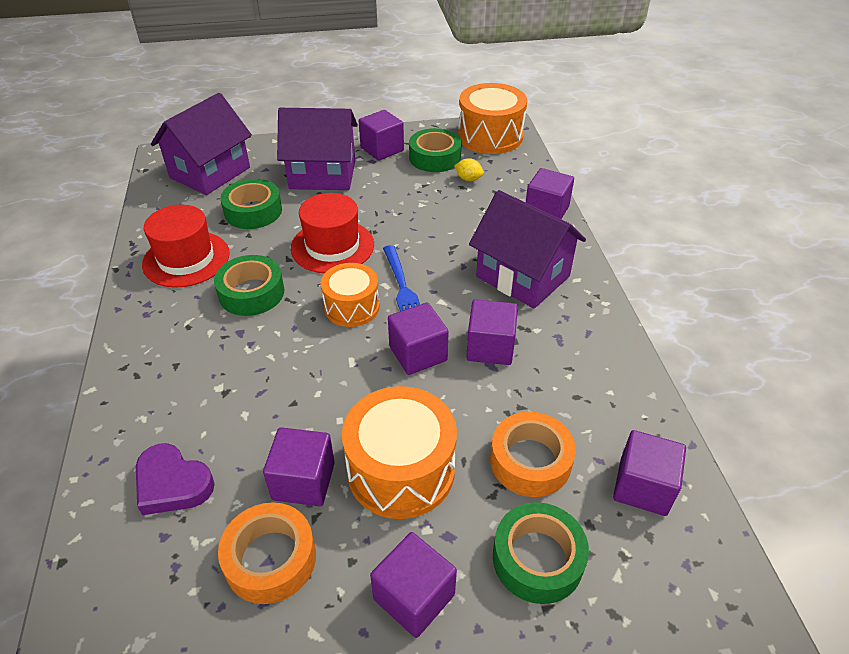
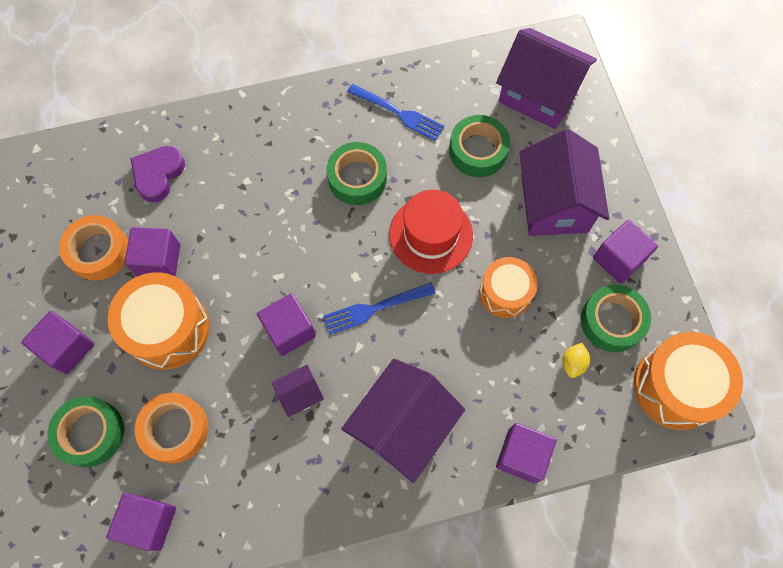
camera: 85 degrees right, 25 degrees up
(186, 259) = (398, 113): red hat -> blue fork
(352, 307) = (345, 266): orange drum -> orange drum (505, 293)
(490, 347) = (300, 394): purple cube -> purple house

